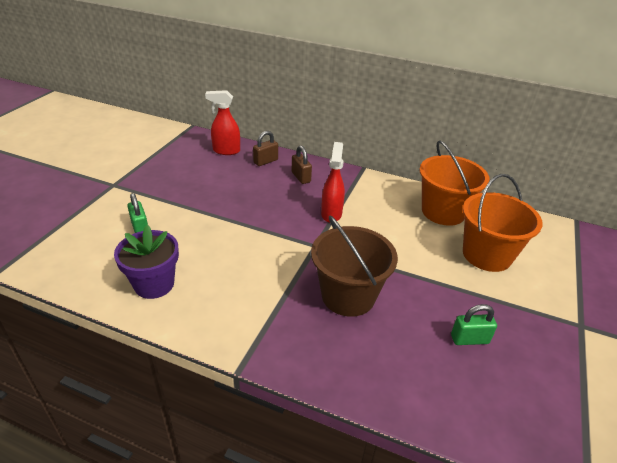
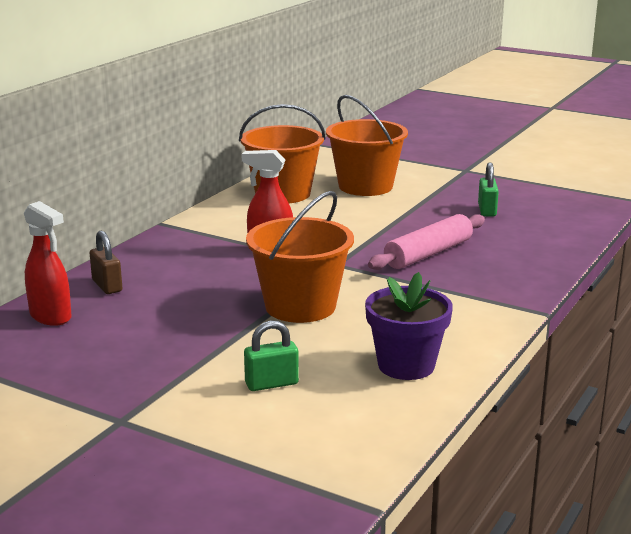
camera: 80 degrees left, 15 degrees down
(226, 151) = (51, 317): red spray bottle -> red spray bottle turned 60 degrees counterclockwise
(243, 233) = (300, 306): none -> orange bucket
(301, 177) = (169, 263): brown padlock -> none
(348, 296) = (428, 254): brown bucket -> pink rolling pin

